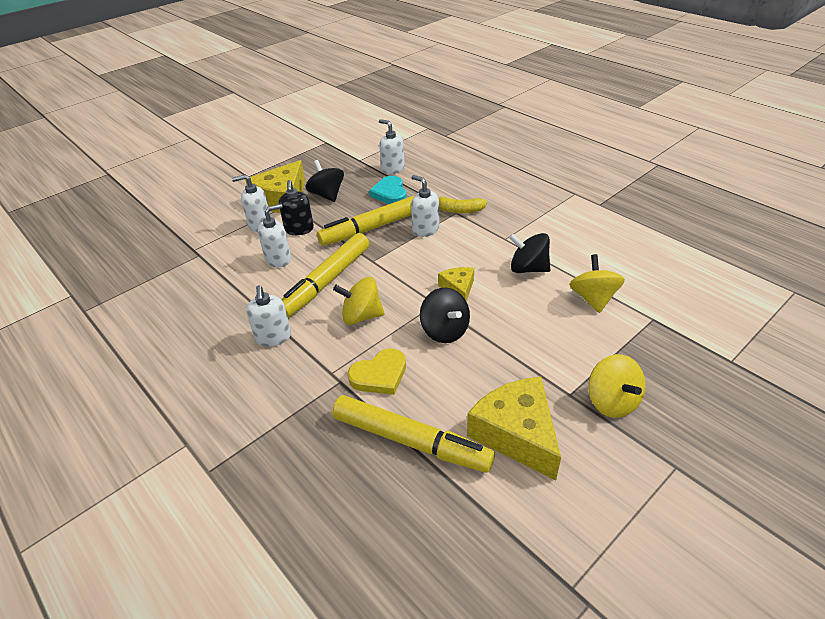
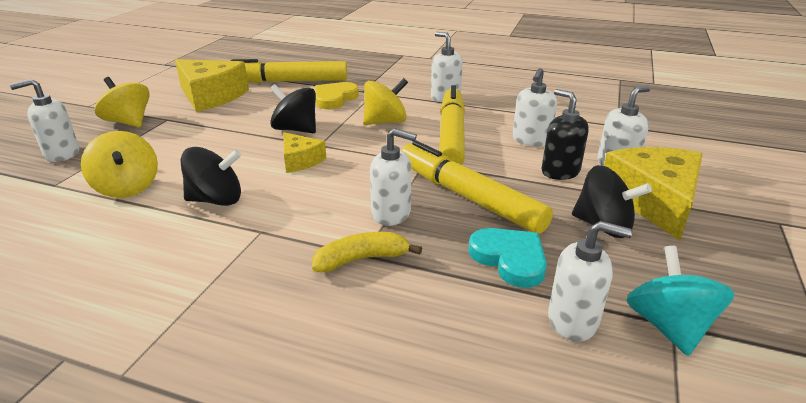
camera: 150 degrees right, 10 degrees down
(361, 160) = (668, 326): none -> turquoise spinning top
(373, 228) = (468, 197): yellow marker -> yellow marker turned 75 degrees counterclockwise
(665, 362) = (62, 154): none -> white soap dispenser

